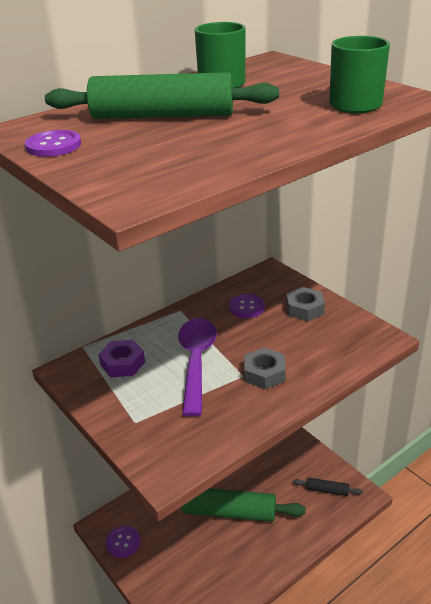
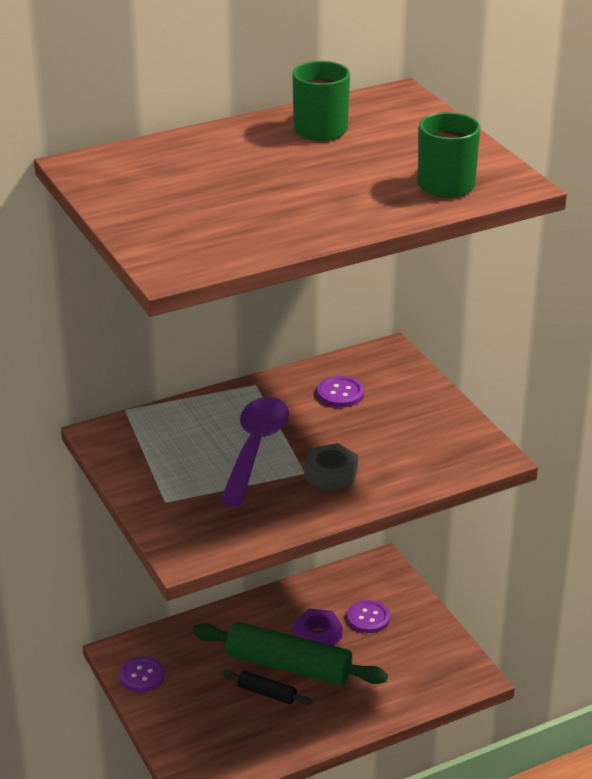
camera: 10 degrees right, 0 degrees up
(53, 145) = (115, 193): purple button -> purple button (368, 618)
(122, 363) = (167, 436): purple nut -> purple nut (318, 635)
(163, 116) = (237, 169): green rolling pin -> none
(305, 309) = (413, 407): grey nut -> none
(327, 490) = (428, 664): black rolling pin -> black rolling pin (267, 693)

